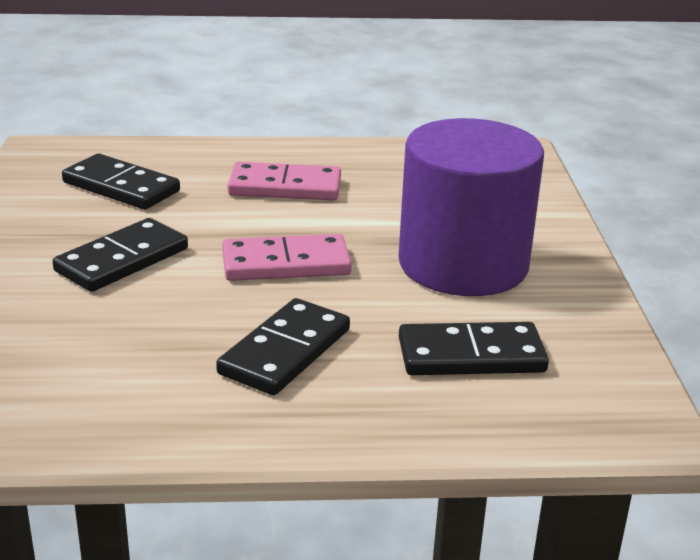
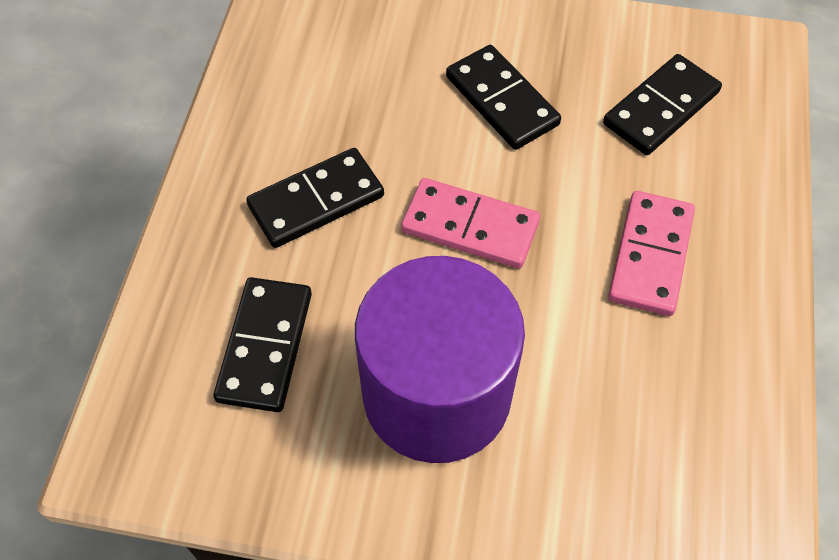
camera: 105 degrees right, 30 degrees up
(285, 351) = (316, 201): black domino -> black domino turned 75 degrees counterclockwise
(286, 264) = (470, 227): pink domino -> pink domino turned 75 degrees counterclockwise

